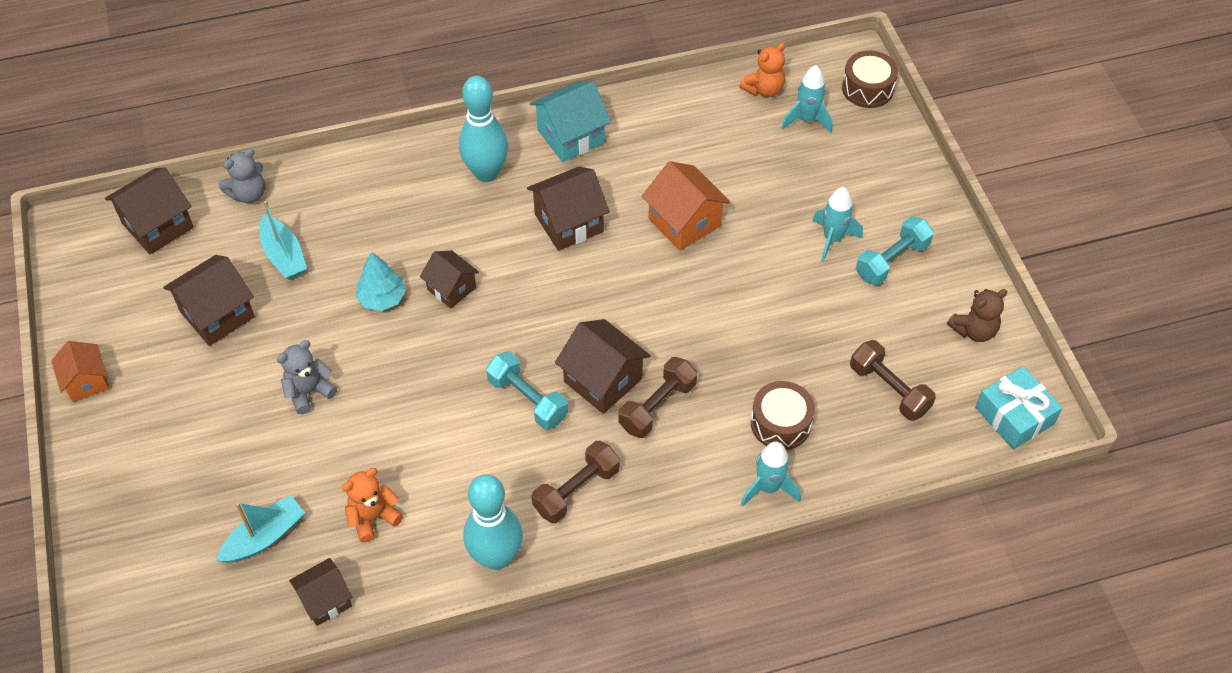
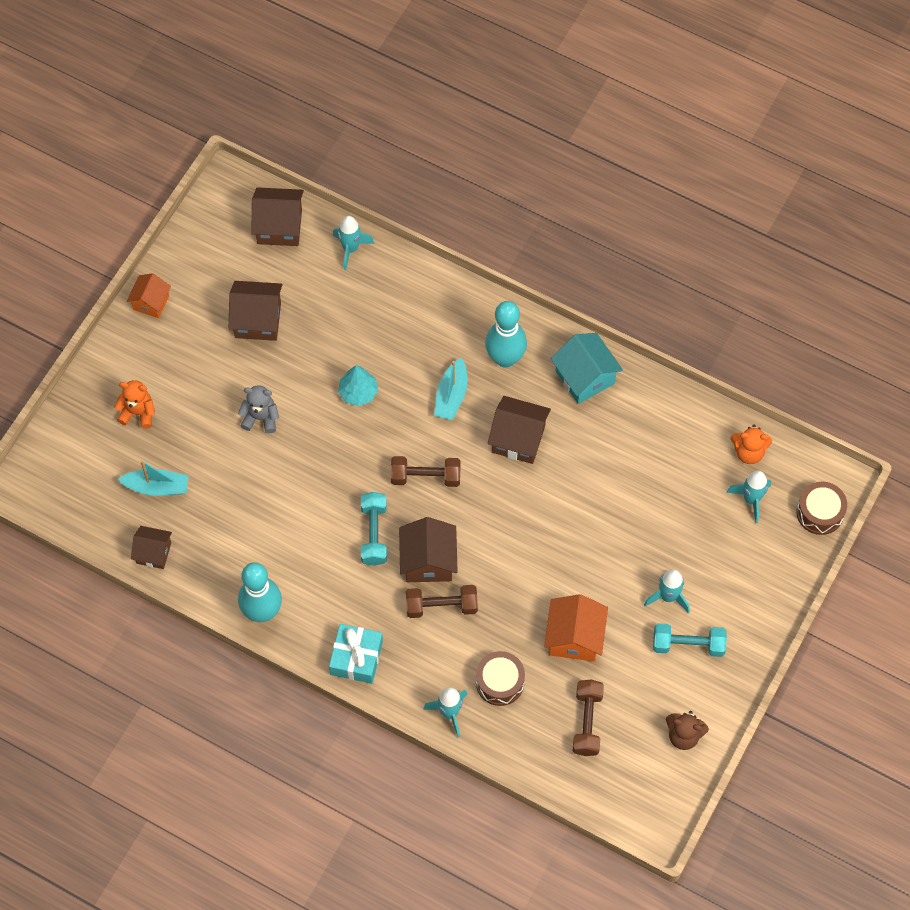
camera: 45 degrees right, 10 degrees up
(248, 194) = (350, 249): grey teddy bear -> turquoise rocket
(284, 255) = (330, 312): turquoise boat -> turquoise boat (451, 395)
(373, 517) = (222, 528): orange teddy bear -> orange teddy bear (138, 413)
(451, 288) = (403, 422): brown house -> none
(571, 136) = (585, 377): turquoise house -> turquoise house turned 45 degrees clockwise
(576, 490) = (343, 614): brown dumbbell -> brown dumbbell (425, 477)
(684, 222) = (589, 502): orange house -> orange house (574, 637)
(1014, 416) = (642, 807): turquoise gift -> turquoise gift (356, 658)

